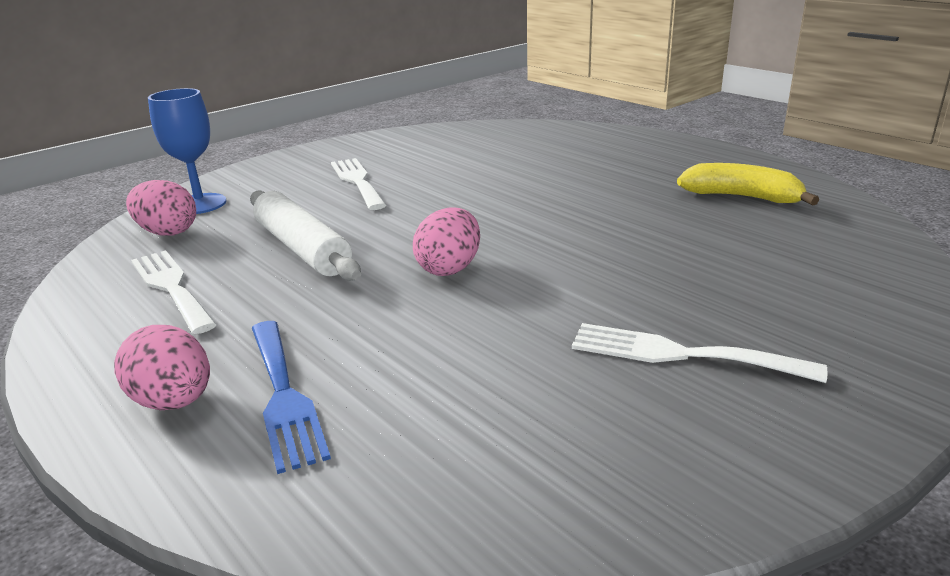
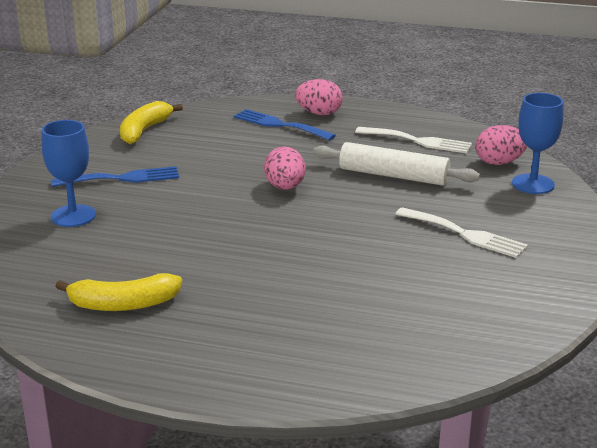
camera: 145 degrees right, 0 degrees up
(563, 487) = (144, 130): none -> yellow banana
(680, 354) = (122, 178): white fork -> blue fork
(786, 305) = (73, 216): none -> blue goblet

